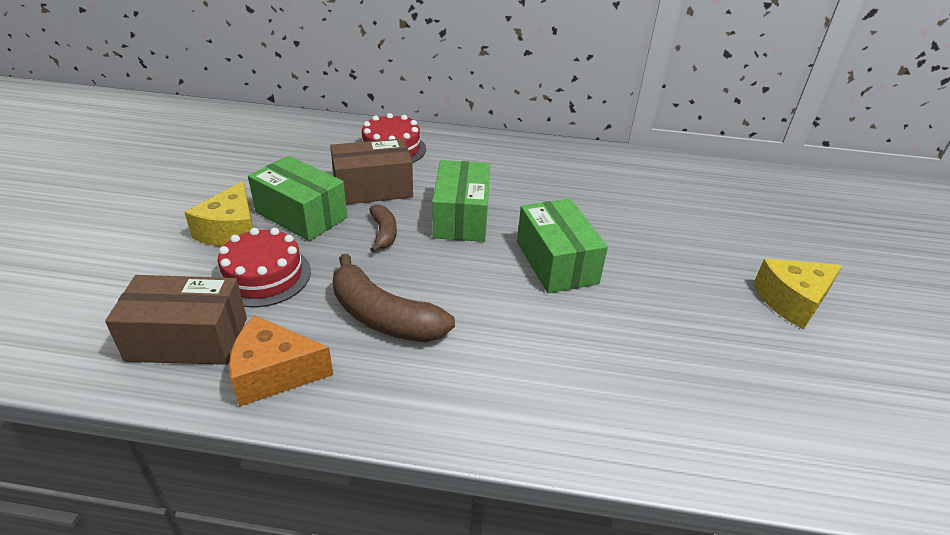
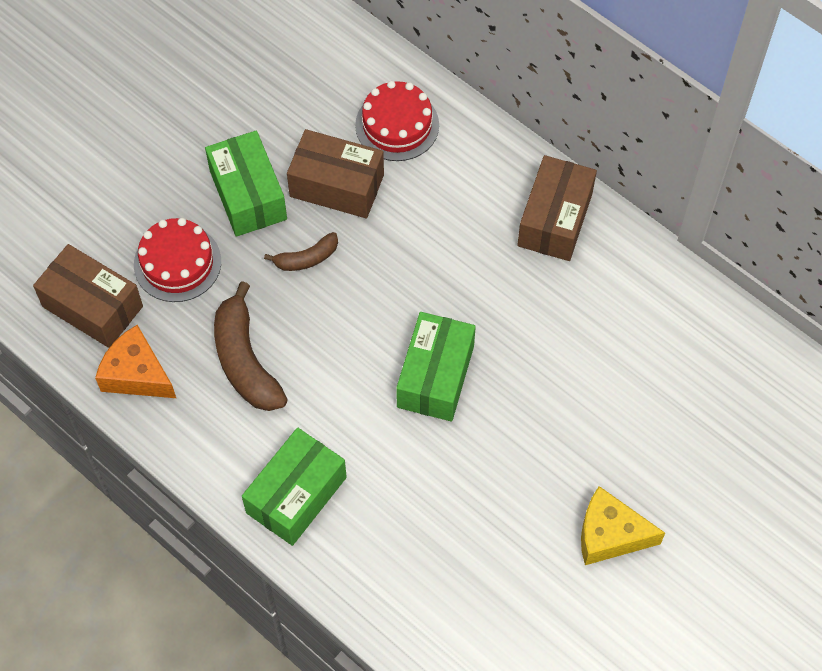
camera: 35 degrees right, 25 degrees up
(231, 231) = (178, 189): yellow cheese -> none
(384, 233) = (307, 258): brown banana -> brown banana turned 45 degrees clockwise
(461, 217) = (393, 272): green box -> green box (296, 495)
(545, 158) = (554, 219): none -> brown box

